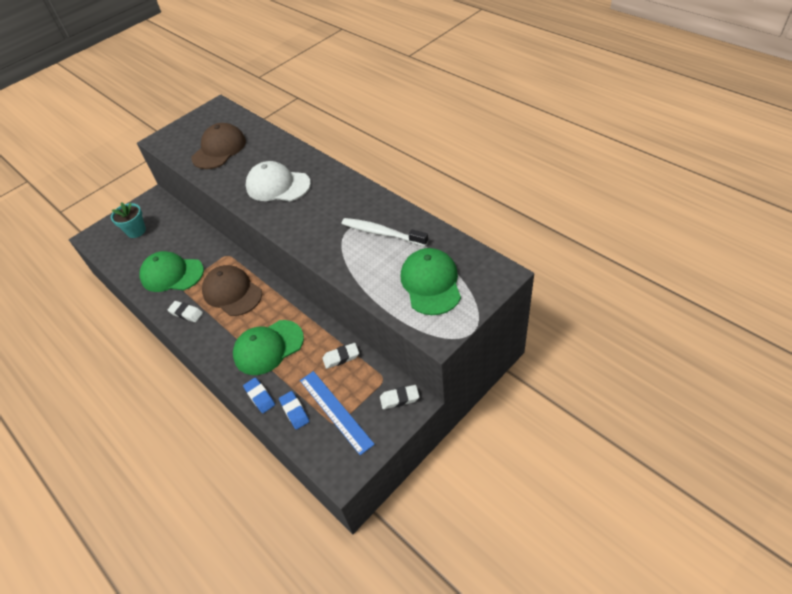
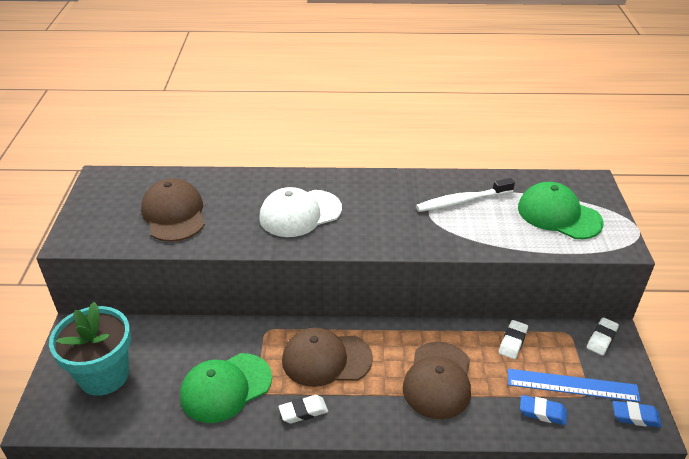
camera: 50 degrees left, 10 degrees down
(136, 231) = (104, 375): turquoise flower pot -> turquoise flower pot, size x1.65
(260, 397) = (495, 425): blue eraser -> blue eraser (635, 416)
(268, 347) = (438, 380): green cap -> brown cap

